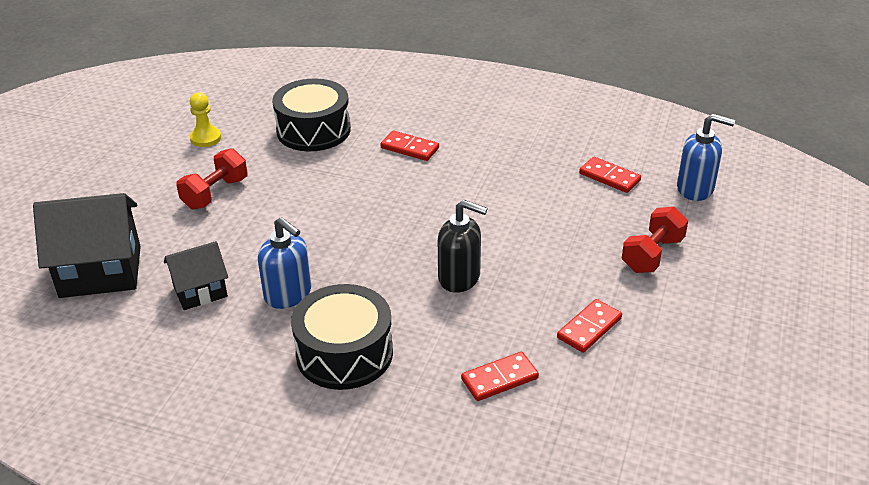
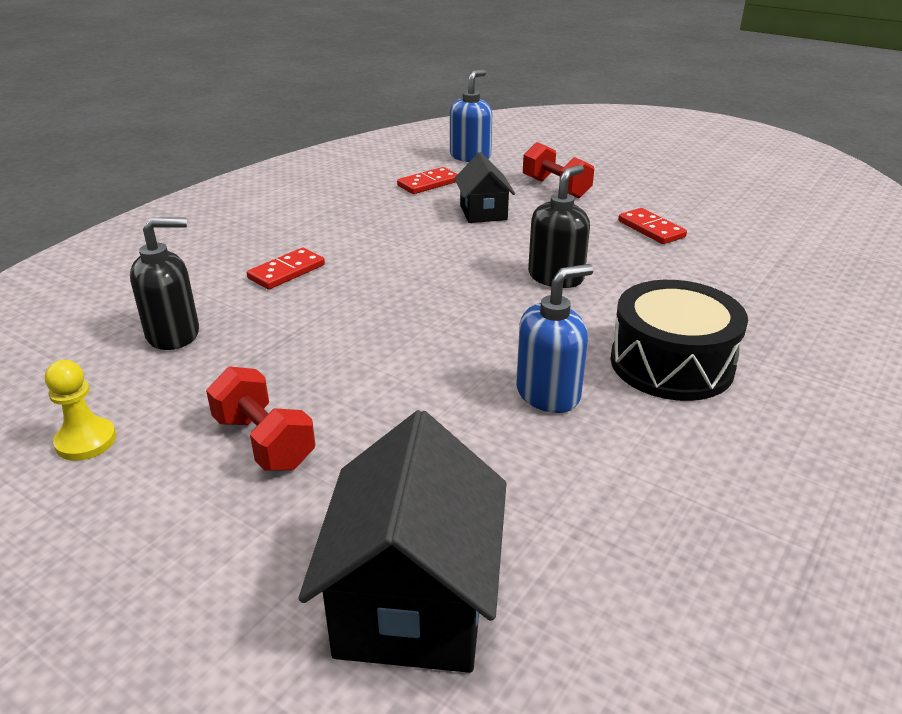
camera: 75 degrees left, 5 degrees down
(200, 291) = (514, 476): black house -> black house (483, 212)
(313, 130) = (174, 334): black drum -> black soap dispenser
(499, 379) = (719, 280): red domino -> none

